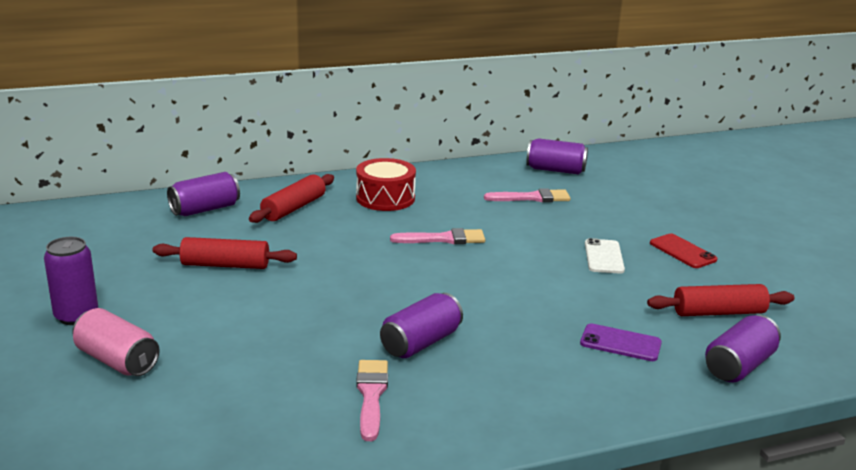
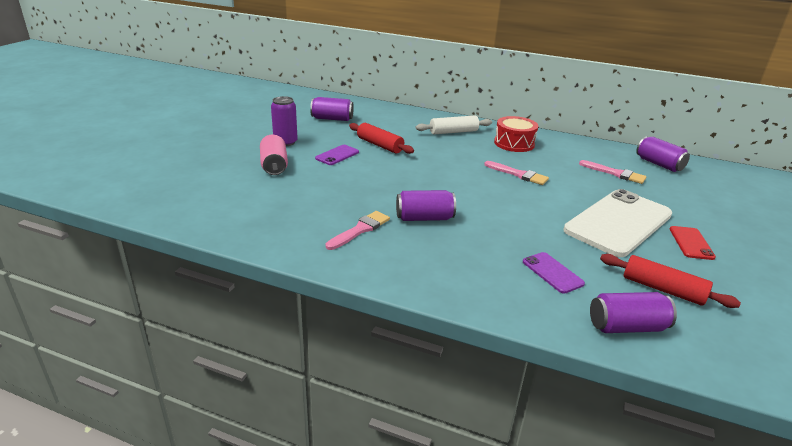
camera: 40 degrees right, 5 degrees up
(188, 304) = (337, 155): none -> purple phone
(205, 209) = (407, 118): purple can -> purple can (332, 119)
(293, 208) = (453, 132): red rolling pin -> white rolling pin
(603, 257) = (618, 222): white phone -> white phone, size x2.32

